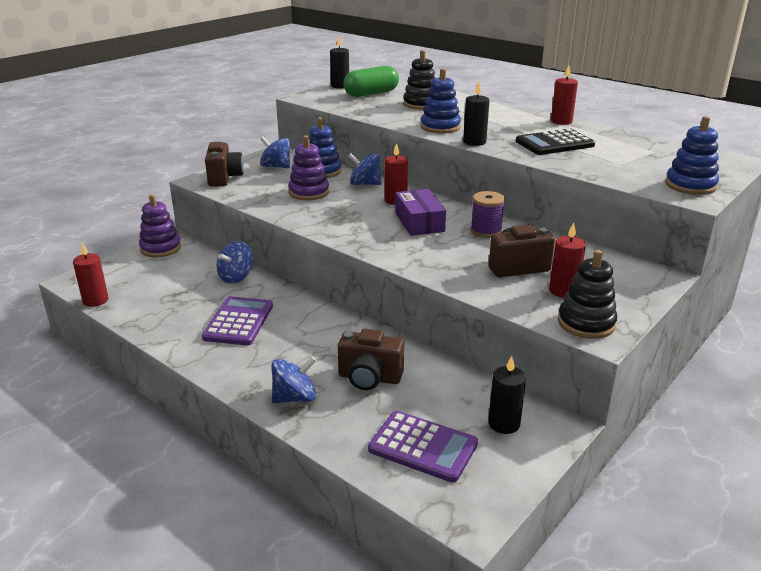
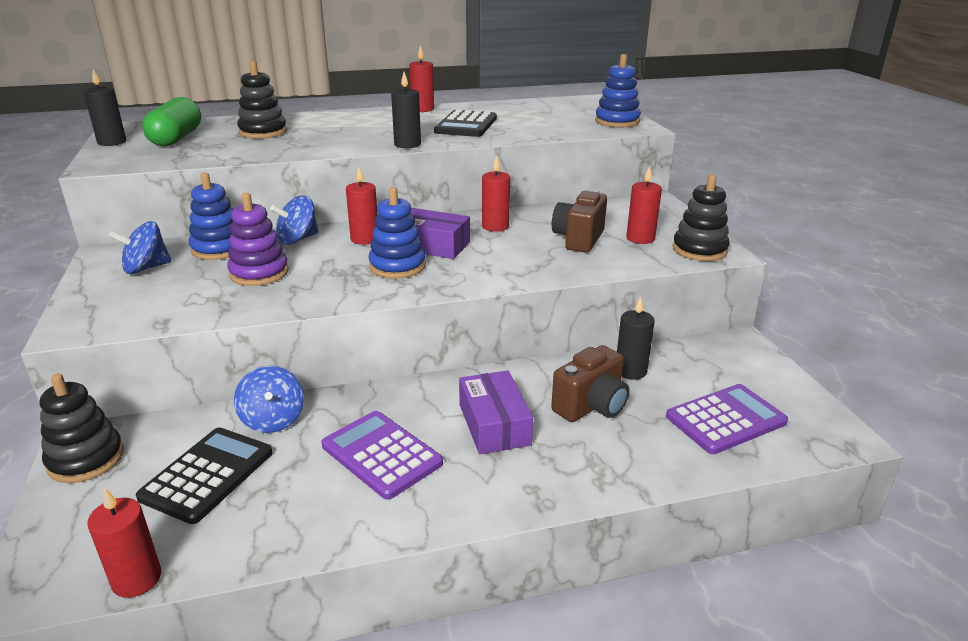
camera: 55 degrees left, 0 degrees up
(161, 248) = (86, 459): purple stacking toy -> black stacking toy
(176, 282) = (207, 475): none -> black calculator
(224, 178) = (105, 310): brown camera -> none
(294, 397) = (583, 468): blue spinning top -> none
(306, 347) = (494, 424): none -> purple box
(440, 127) = (342, 143): blue stacking toy -> blue stacking toy (397, 266)
(486, 231) = (495, 226): purple spool -> red candle
(504, 424) = (721, 365): black candle -> black candle (630, 371)

